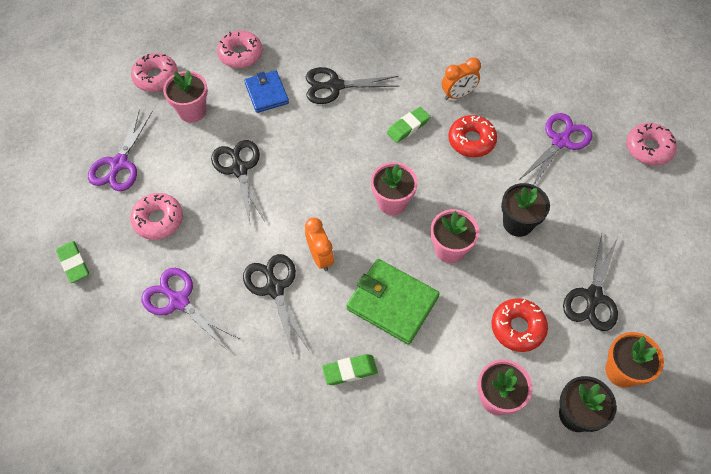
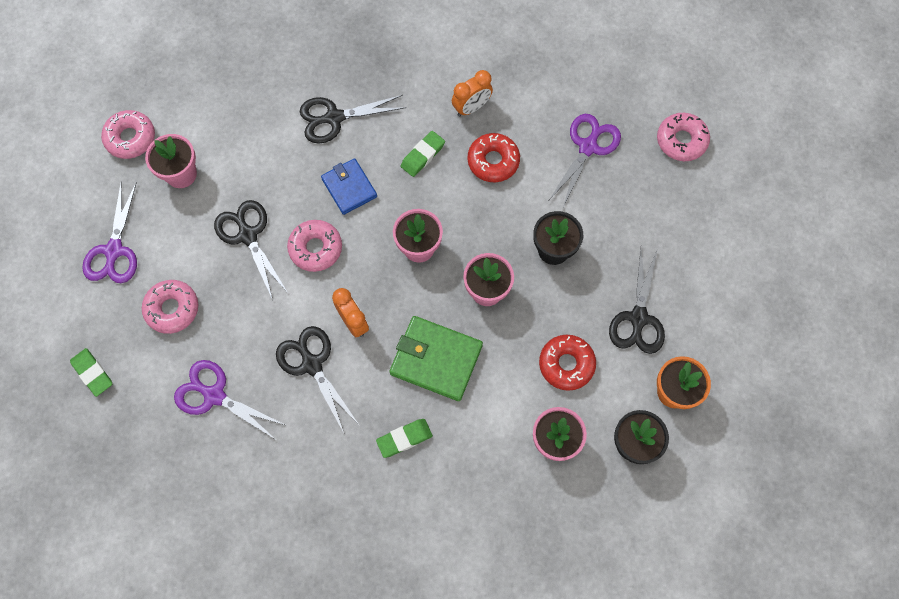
camera: 10 degrees left, 10 degrees up
(240, 54) = (221, 94): pink donut -> pink donut (315, 248)
(266, 93) = (260, 139): blue wallet -> blue wallet (349, 188)

